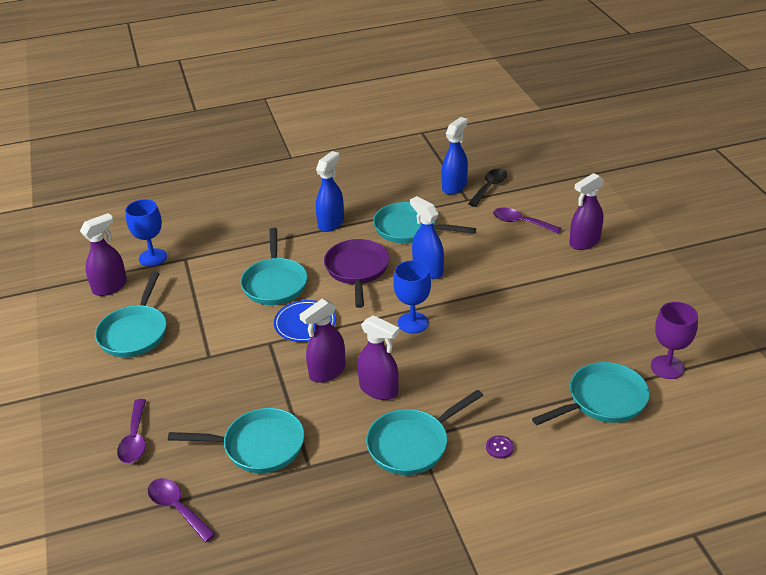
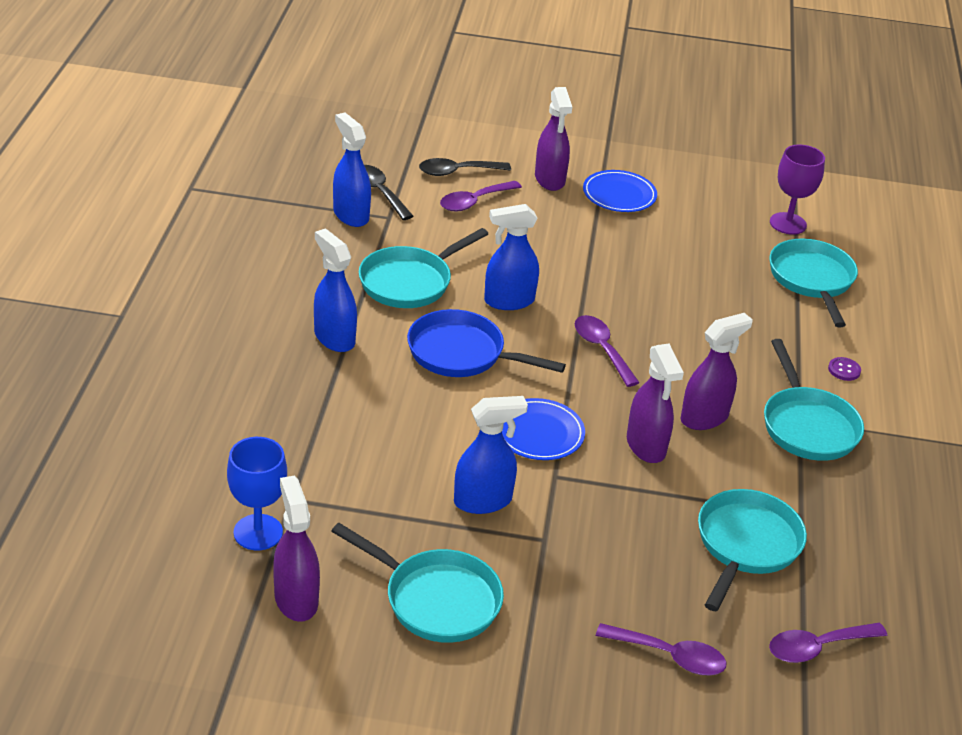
camera: 70 degrees left, 0 degrees up
(227, 322) = (483, 501): none -> blue spray bottle
(275, 283) = (430, 431): turquoise pan -> none
(357, 270) = (462, 353): purple pan -> blue pan
(413, 323) = (602, 349): blue goblet -> purple spoon
(547, 205) = (457, 172): none -> black spoon
(603, 276) = (619, 195): none -> blue plate

